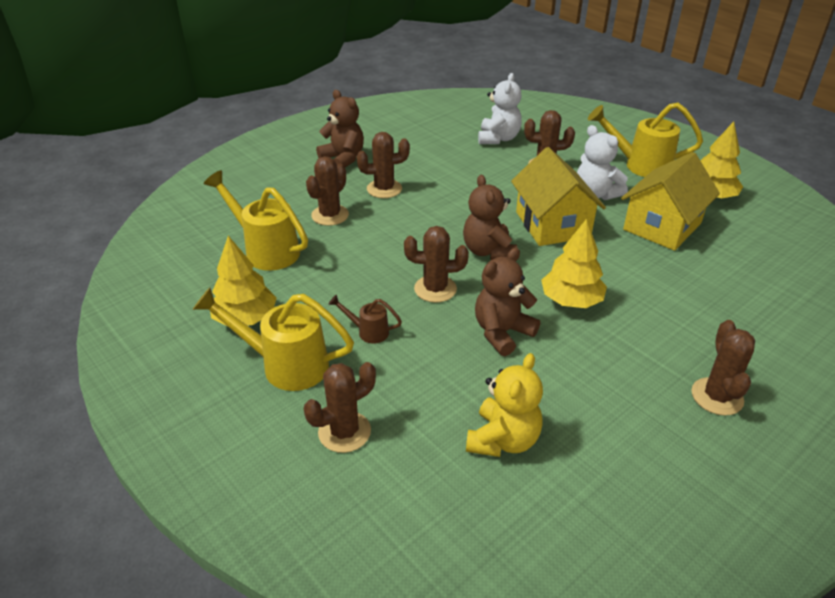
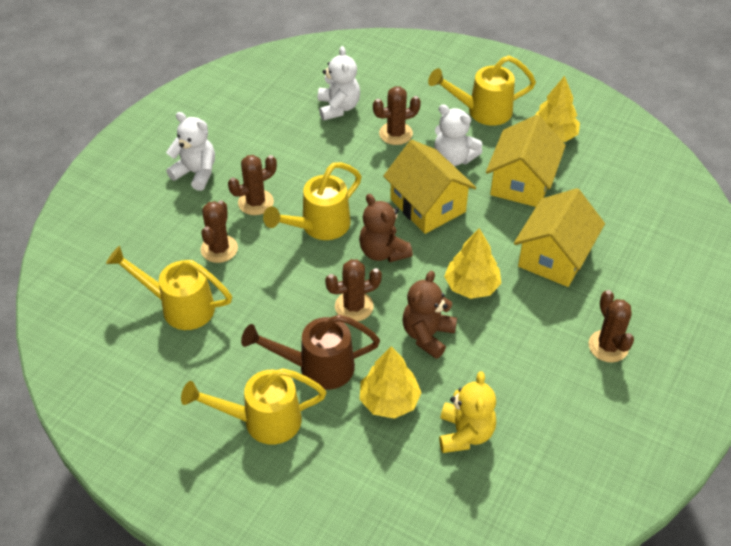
camera: 20 degrees left, 10 degrees up
(245, 318) = (202, 385): yellow tree -> yellow tree (389, 401)
(343, 159) = (196, 173): brown teddy bear -> white teddy bear
(344, 432) = (342, 466): brown cactus -> none
(368, 331) = (316, 367): brown watering can -> brown watering can, size x2.02
(433, 218) = (318, 227): none -> yellow watering can
(677, 296) = (554, 256): none -> yellow house

